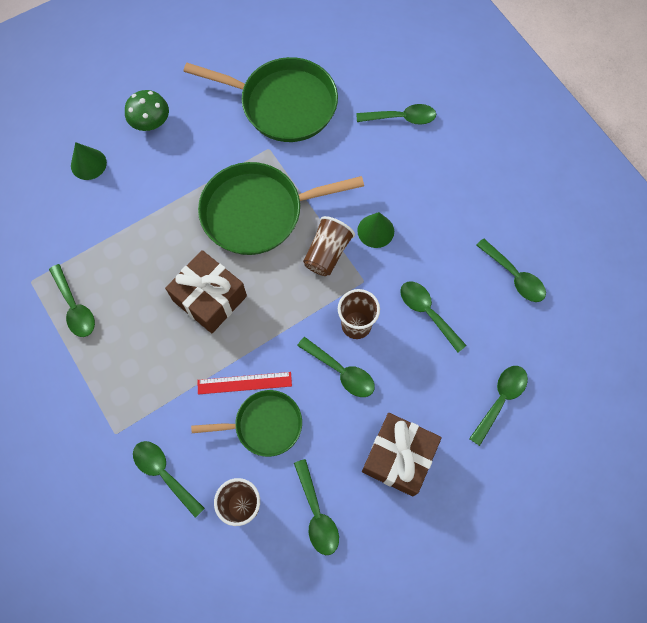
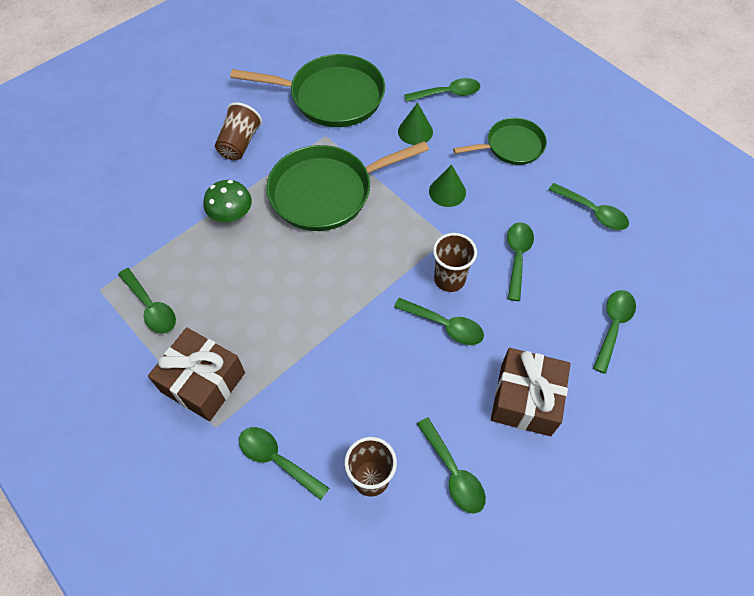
camera: 10 degrees left, 10 degrees down
(88, 164) = (146, 173): green cone -> green cone (415, 131)
(151, 122) = (203, 128): green mushroom -> green mushroom (231, 214)
(210, 298) = (293, 277): brown gift -> brown gift (203, 382)
(244, 383) = (346, 353): red ruler -> none
(264, 424) = (376, 390): green pan -> green pan (511, 146)
(327, 253) = (404, 218): brown cup -> brown cup (240, 143)
(427, 312) = (517, 257): green spoon -> green spoon turned 60 degrees clockwise

